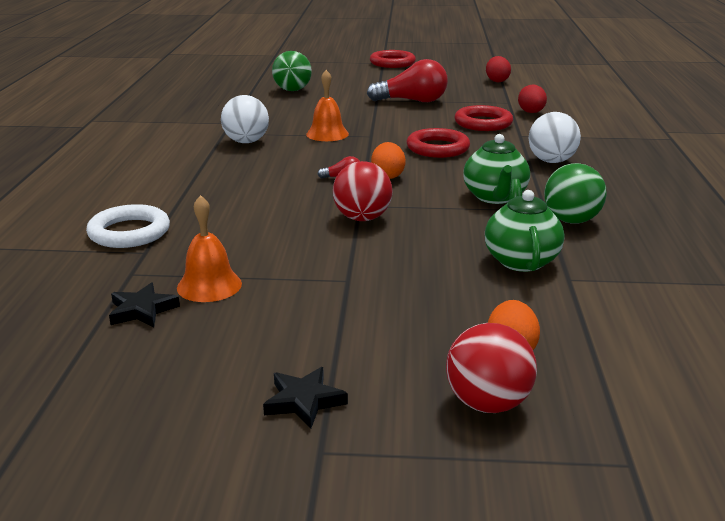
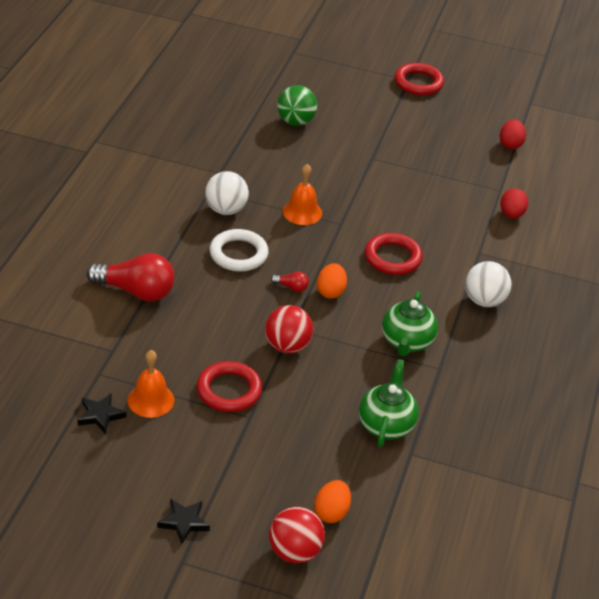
camera: 10 degrees right, 15 degrees up
(129, 232) = (104, 323): white ring -> white ring (238, 254)
(412, 101) = (405, 168): red light bulb -> red light bulb (136, 291)
(483, 123) = (455, 224): red ring -> red ring (229, 390)
(571, 220) = (452, 387): green ball -> none

